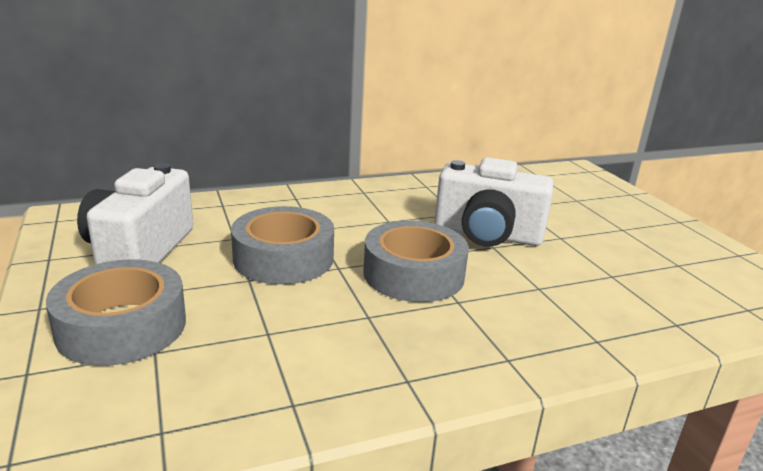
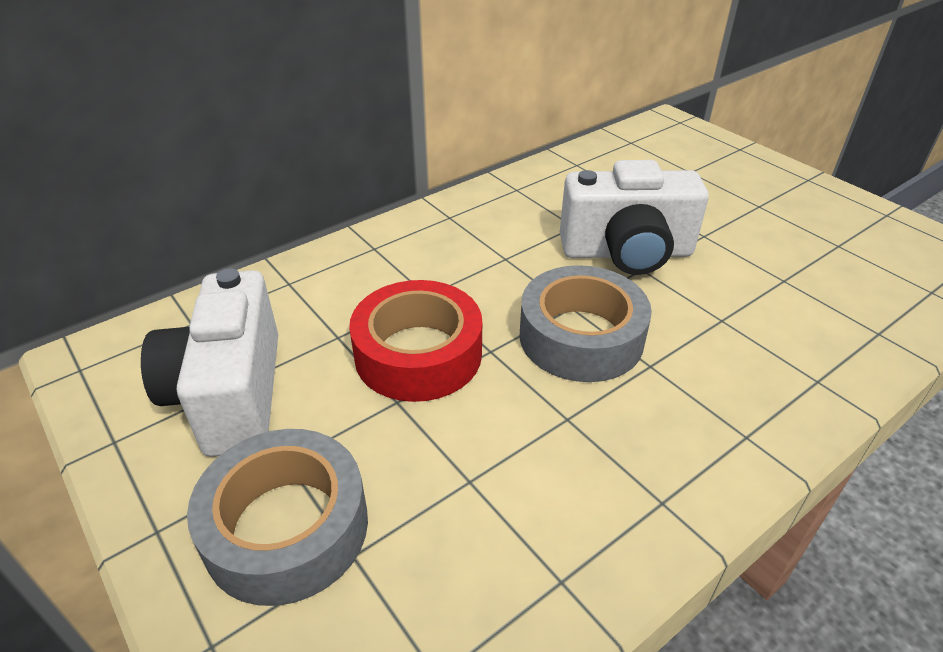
camera: 15 degrees left, 15 degrees up
(283, 258) = (418, 354): grey tape -> red tape

